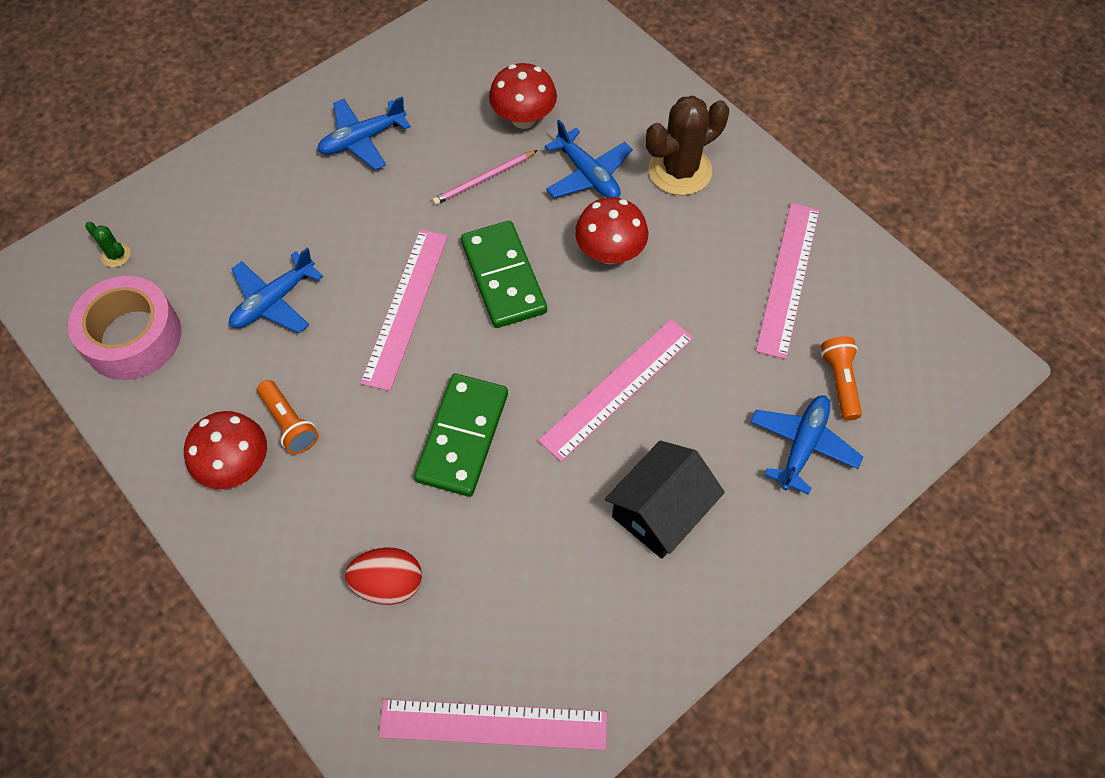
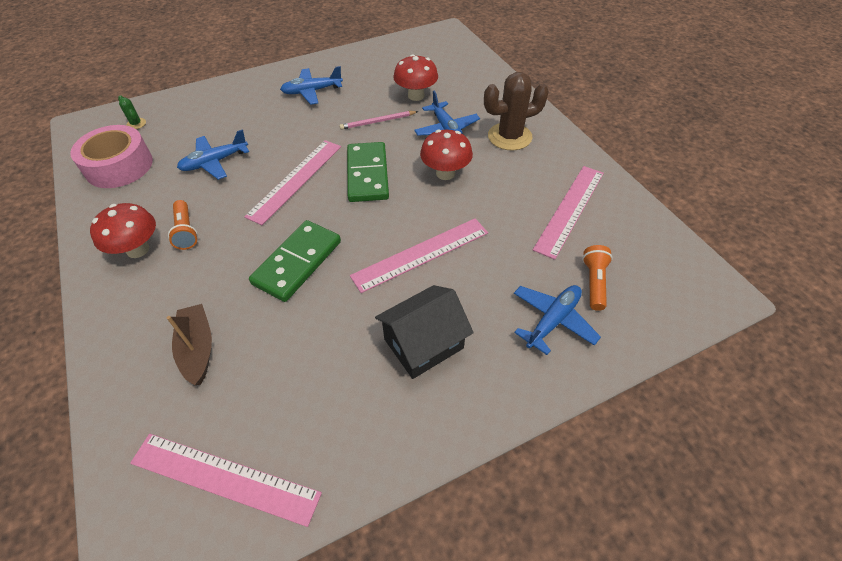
camera: 15 degrees right, 10 degrees down
(388, 584) = (198, 349): red egg -> brown boat

